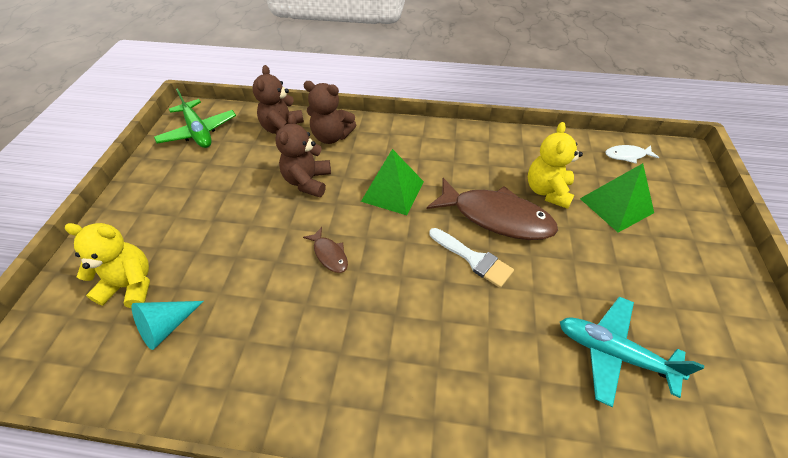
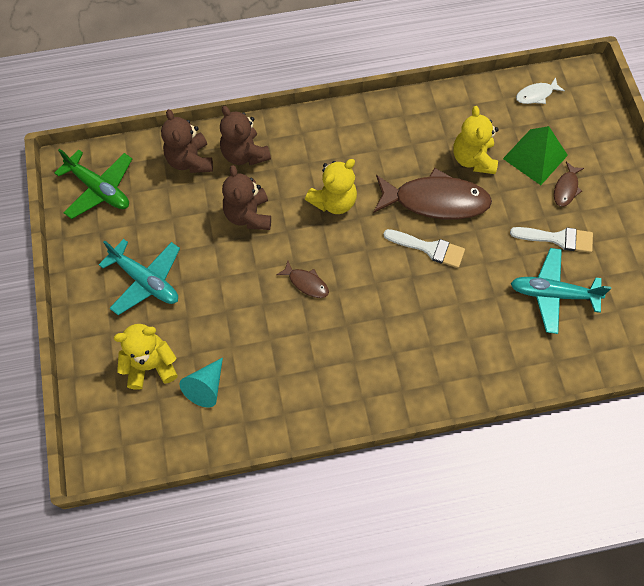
camera: 20 degrees left, 15 degrees up
(183, 208) = (145, 281): none -> turquoise plane
(331, 136) = (244, 154): brown teddy bear -> brown teddy bear turned 60 degrees clockwise
(393, 191) = (334, 201): green pyramid -> yellow teddy bear
(629, 291) = (557, 238): none -> white brush
(647, 243) = (566, 188): none -> brown fish

